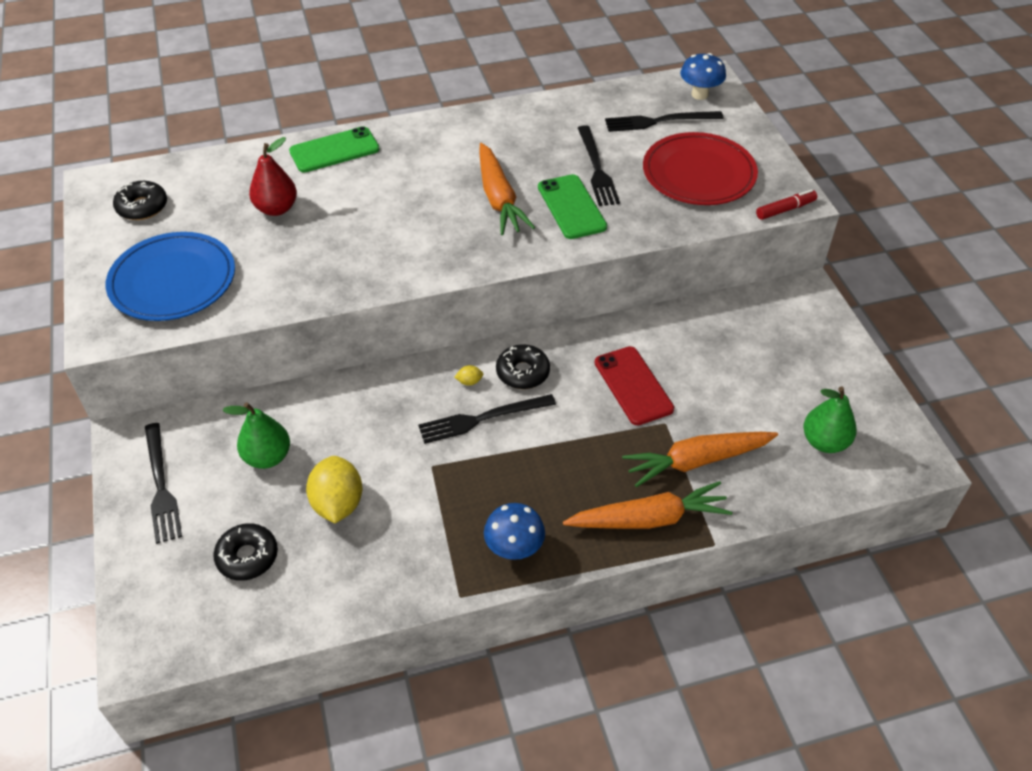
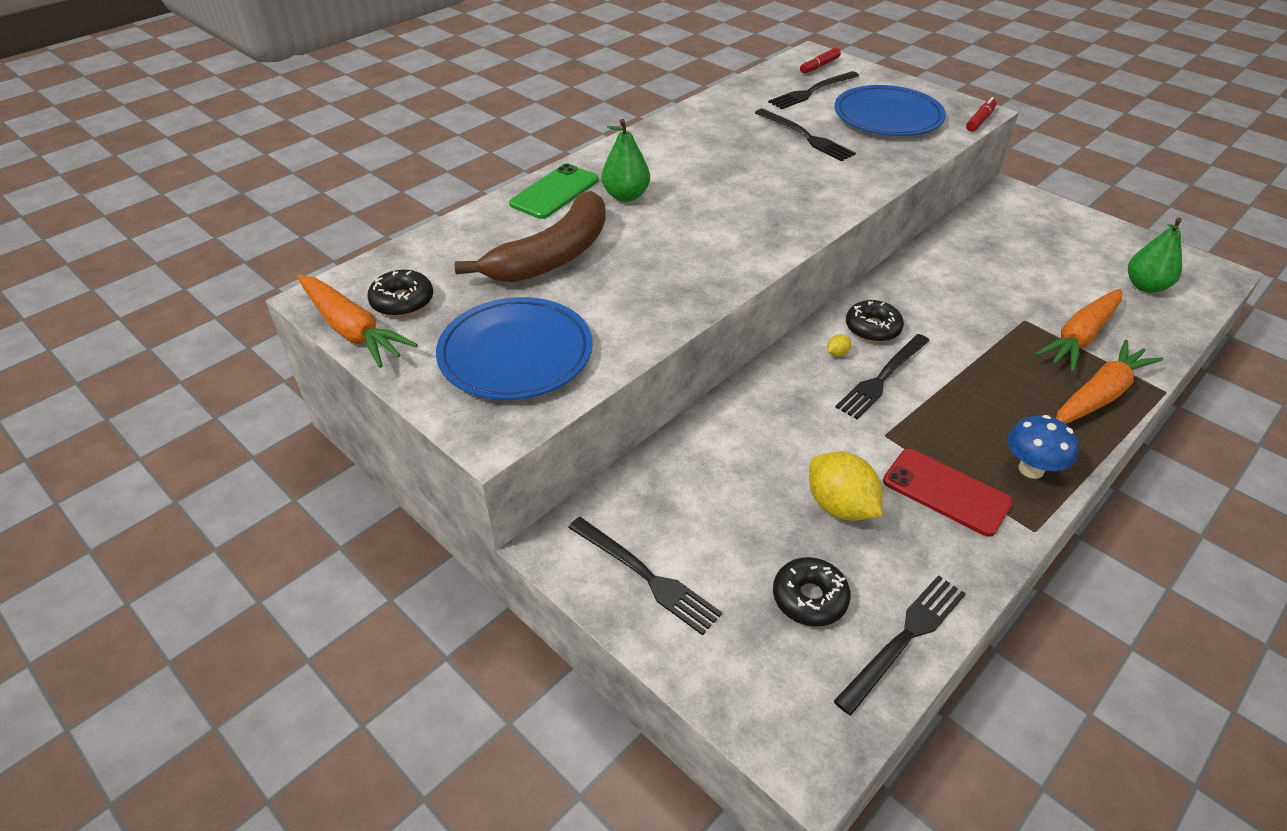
camera: 30 degrees left, 5 degrees down
(267, 457) = (726, 497): green pear -> green pear (626, 196)
(276, 209) = (553, 255): red pear -> brown banana
(279, 618) = (904, 639): none -> black fork
(499, 198) = (753, 182): orange carrot -> orange carrot (352, 330)
(571, 207) = (820, 168): green phone -> none
(633, 385) = (969, 303): red phone -> red phone (946, 492)
(698, 174) = (887, 116): red plate -> blue plate
(699, 94) = (819, 66): blue mushroom -> red marker

